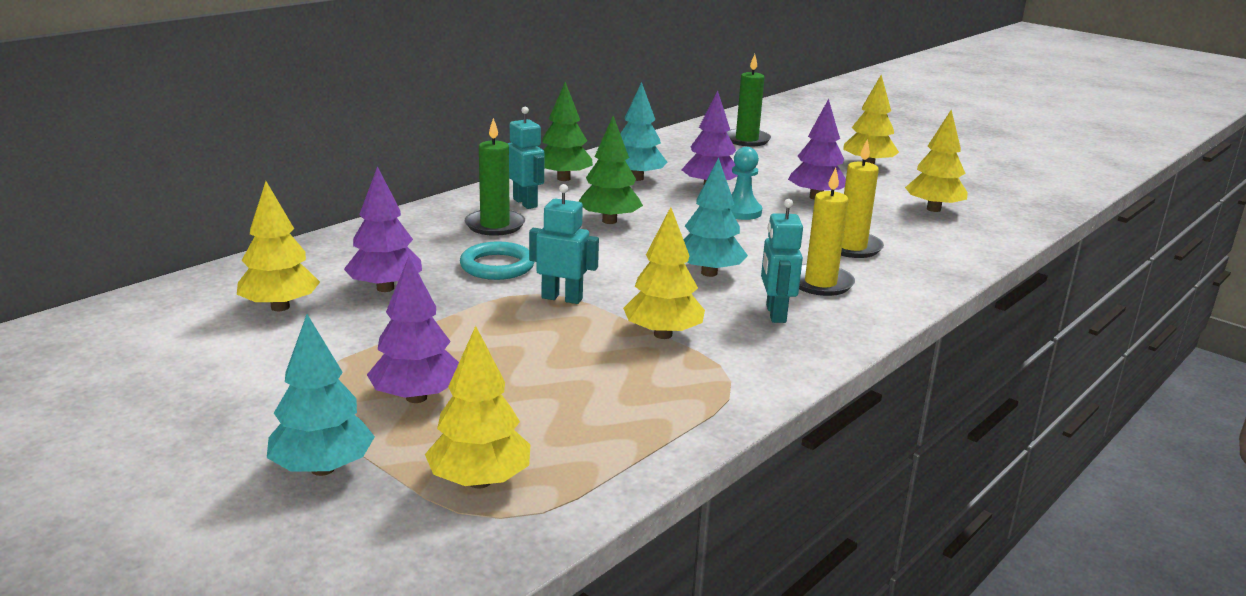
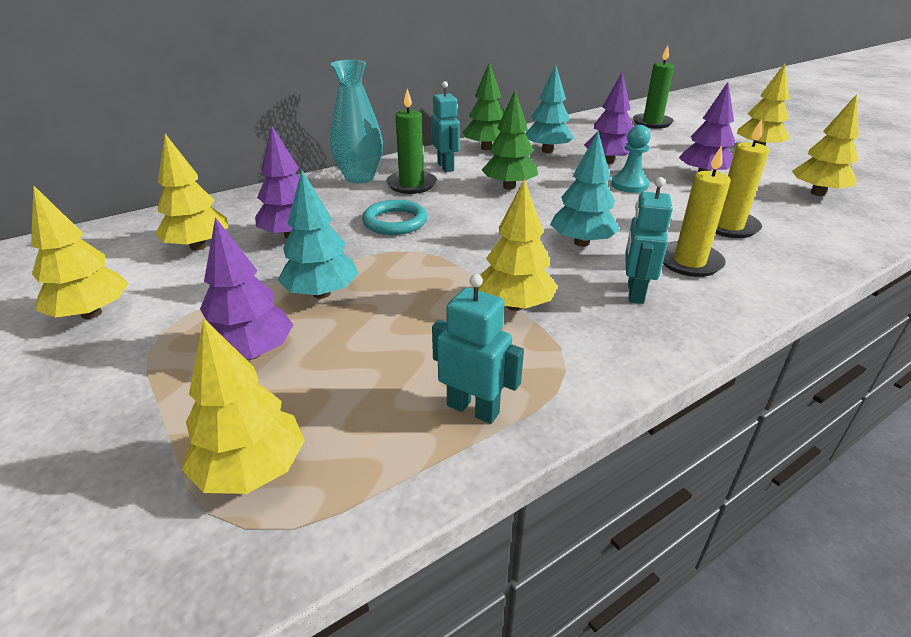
camera: 15 degrees right, 10 degrees up
(207, 380) = (91, 313): none -> yellow tree
(323, 469) = (115, 430): turquoise tree -> turquoise tree (321, 293)
(427, 221) = (360, 178): none -> turquoise vase
(562, 298) = (436, 258): turquoise robot -> turquoise robot (473, 409)

